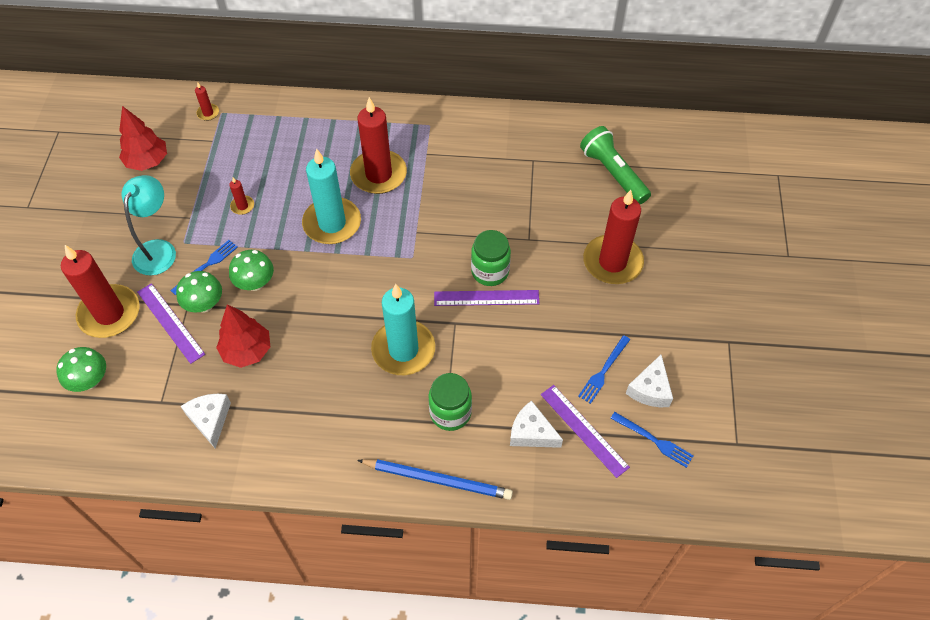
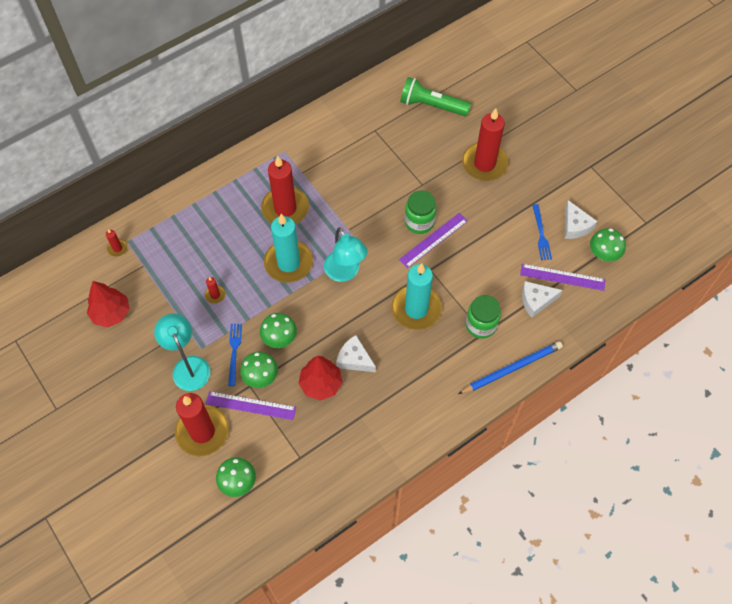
camera: 40 degrees left, 5 degrees up
(210, 420) = (343, 443): white cheese -> white cheese (354, 359)
(373, 268) = (345, 272): none -> turquoise lamp
(654, 440) = (603, 254): blue fork -> green mushroom

